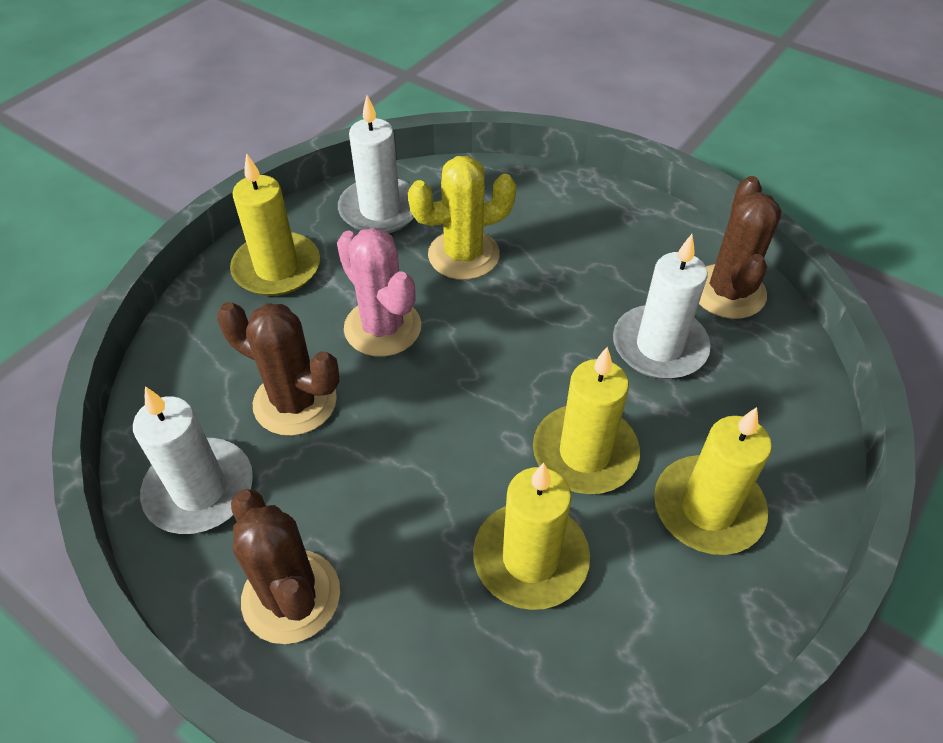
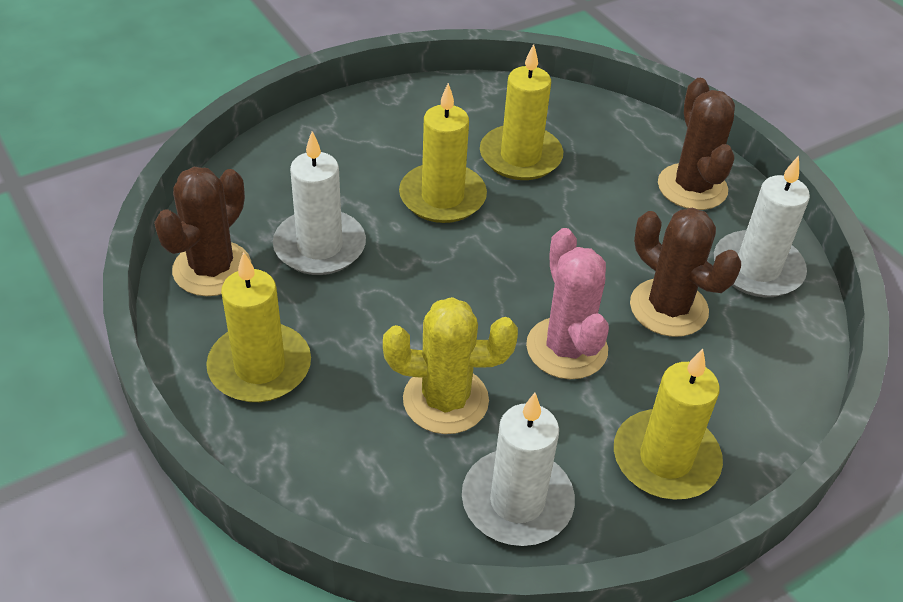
camera: 160 degrees left, 5 degrees down
(708, 508) = (380, 142): yellow candle -> yellow candle (260, 367)

